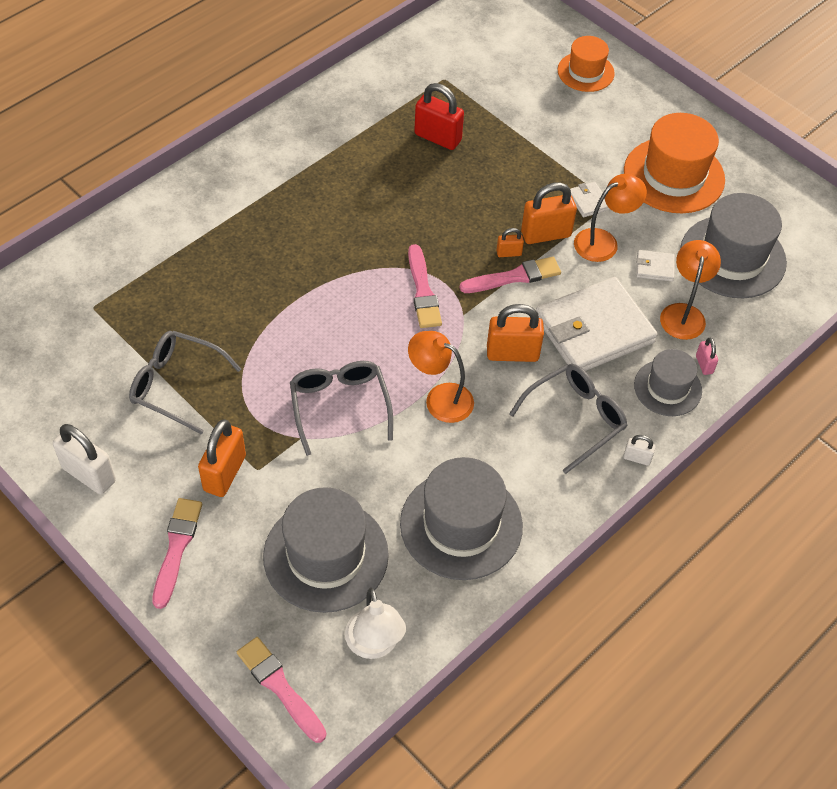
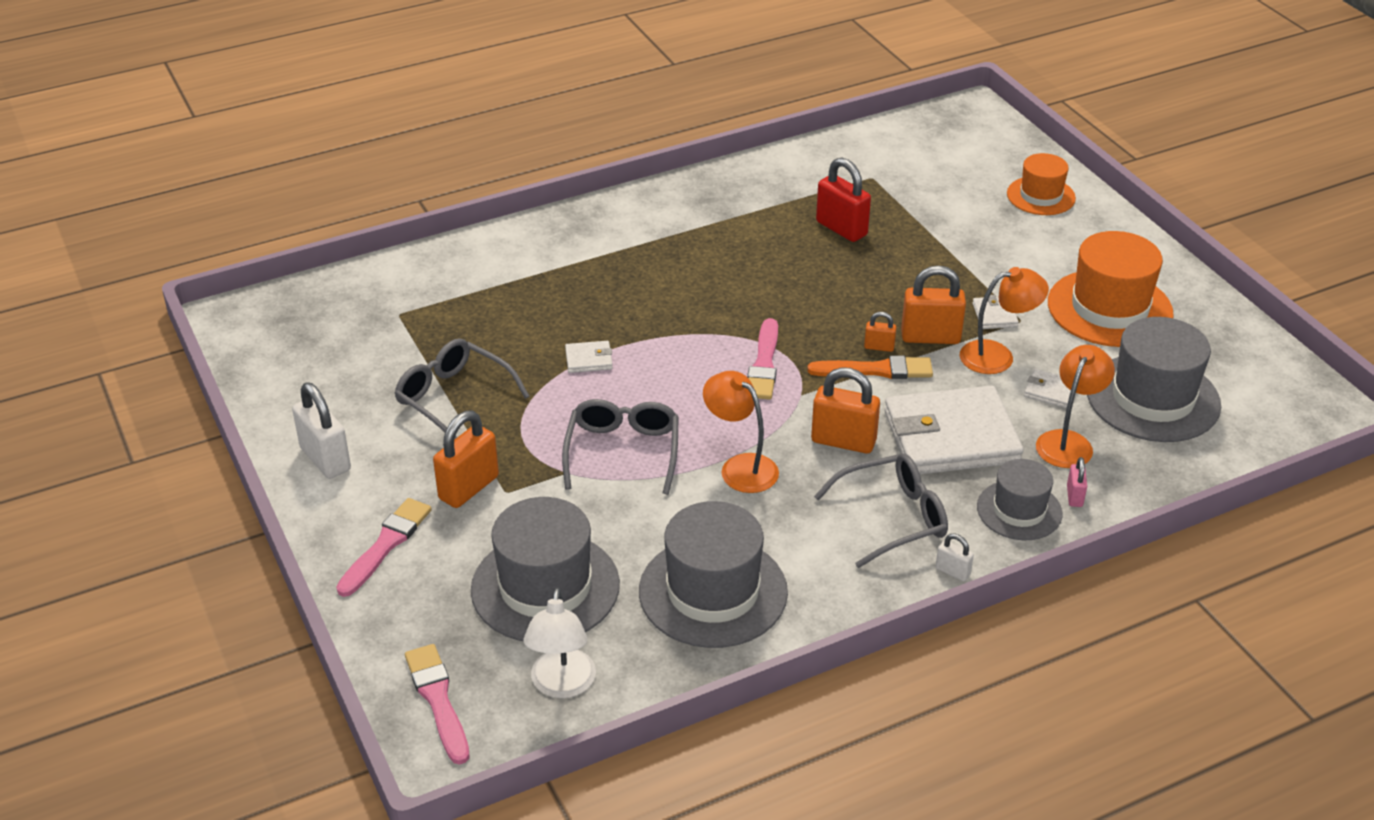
camera: 20 degrees right, 15 degrees down
(276, 318) = (589, 359): none -> white wallet
(514, 277) = (876, 370): pink brush -> orange brush

